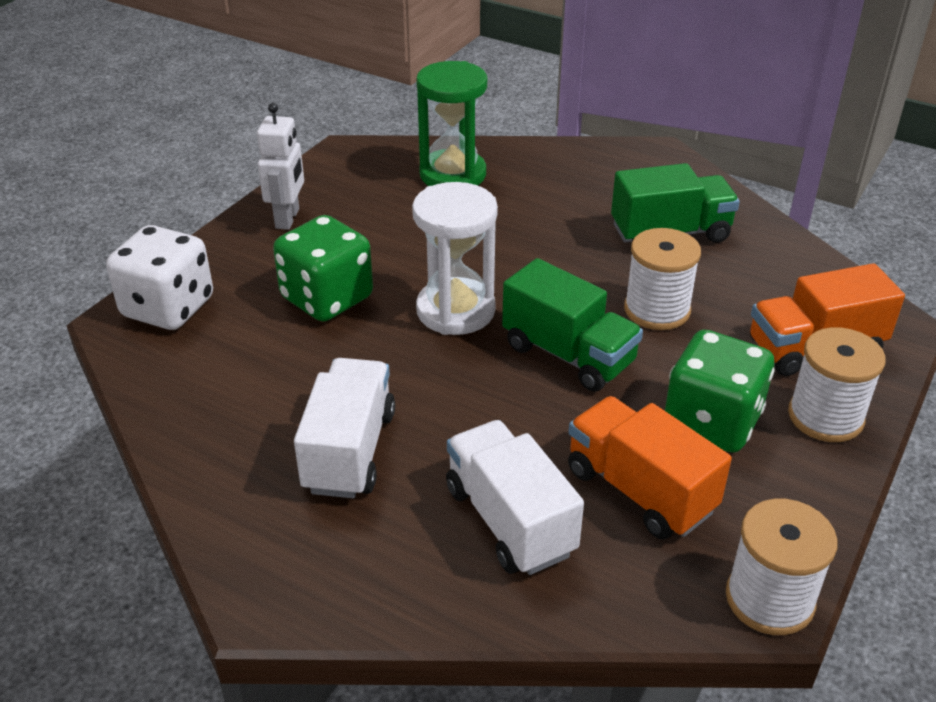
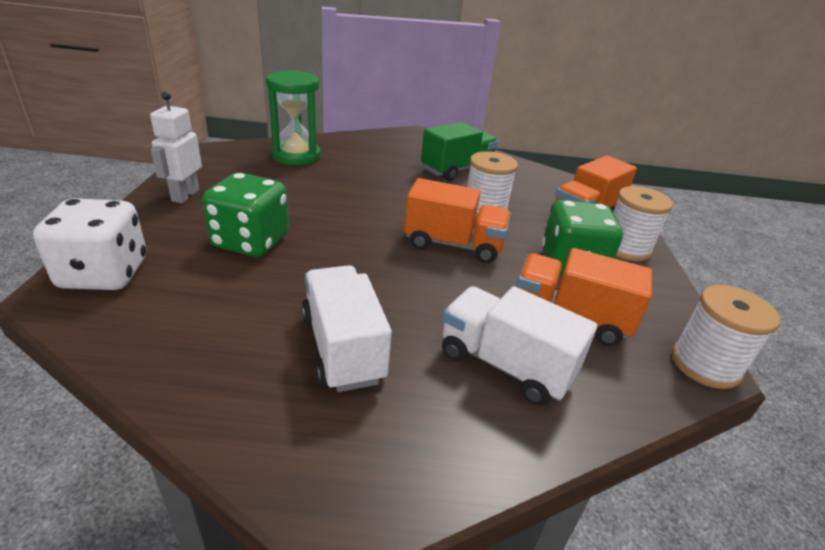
camera: 30 degrees left, 5 degrees down
(288, 218) = (185, 195): white robot -> white robot turned 150 degrees counterclockwise
(455, 310) = (356, 232): white hourglass -> none
(568, 355) = (453, 244): green truck -> orange truck

